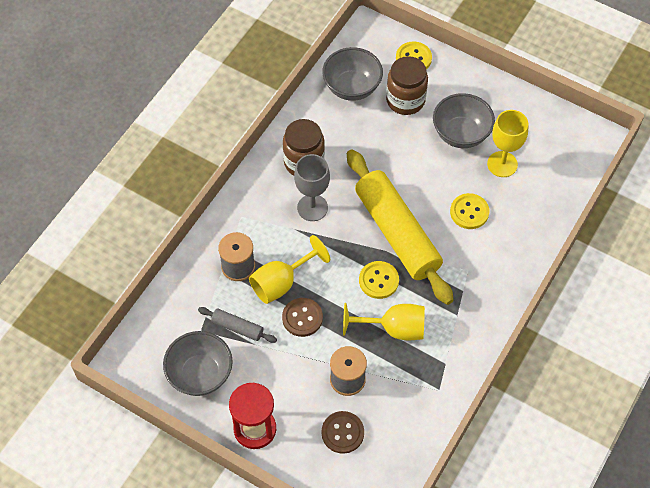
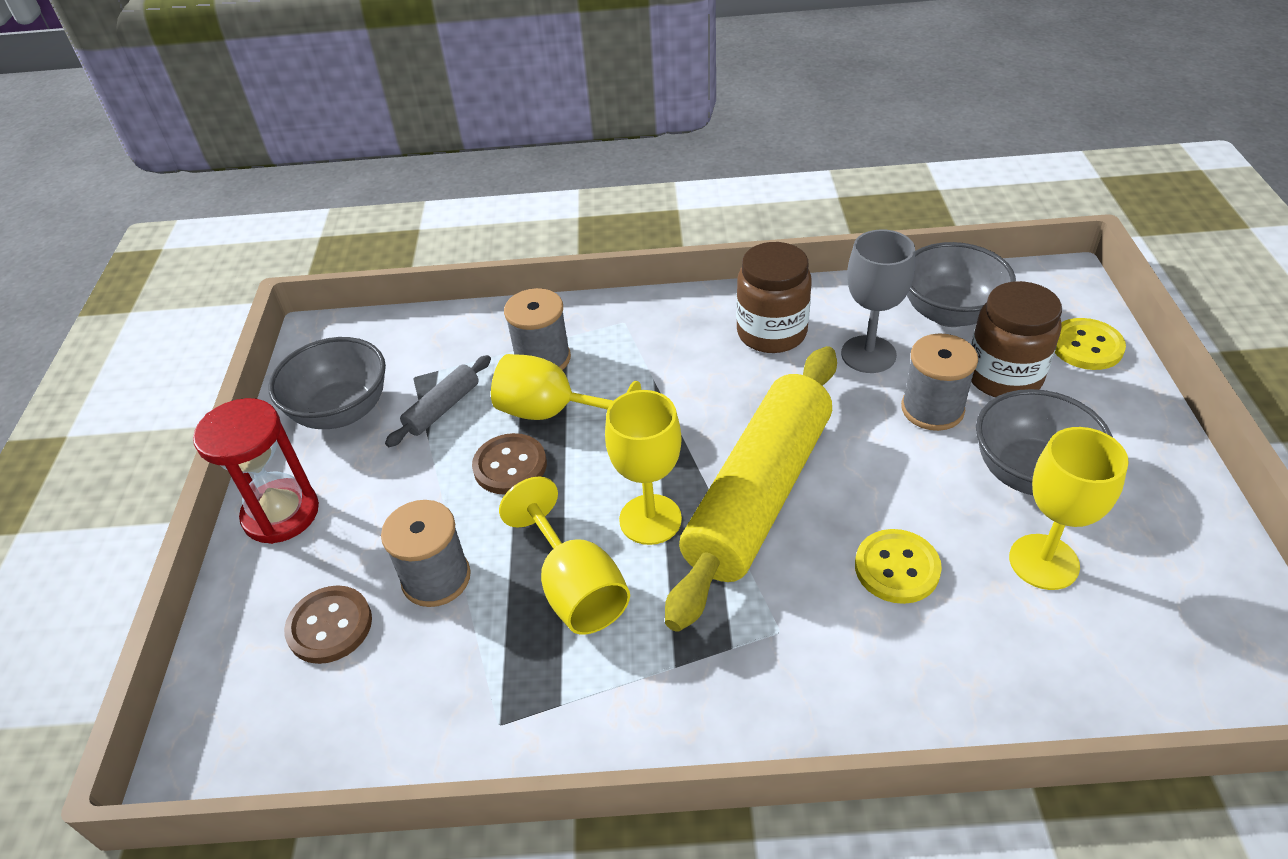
camera: 60 degrees right, 15 degrees down
(237, 328) = (442, 408): grey rolling pin -> grey rolling pin turned 45 degrees clockwise
(312, 207) = (707, 379): grey goblet -> grey goblet (868, 354)
(378, 280) = (650, 519): yellow button -> yellow goblet
(402, 139) = (932, 409): none -> grey spool

